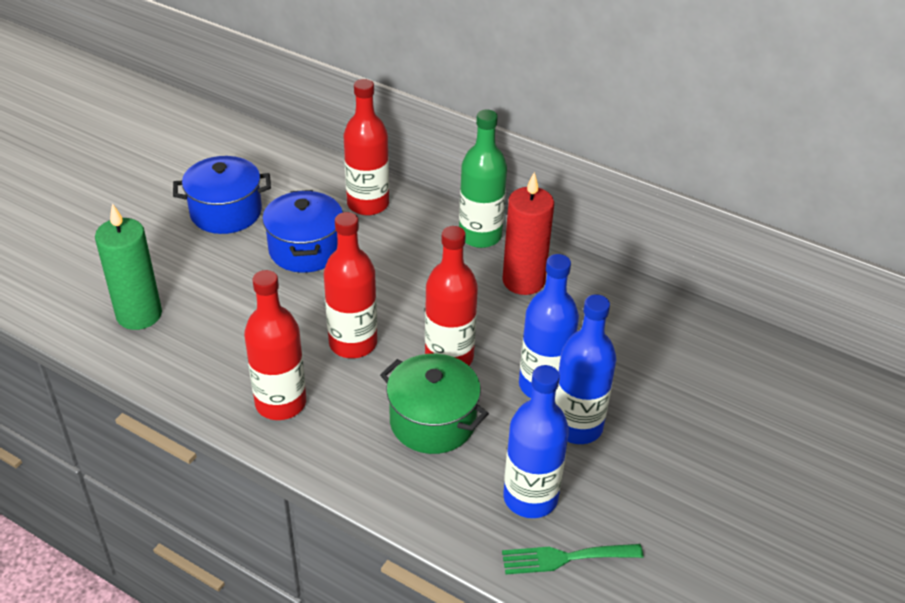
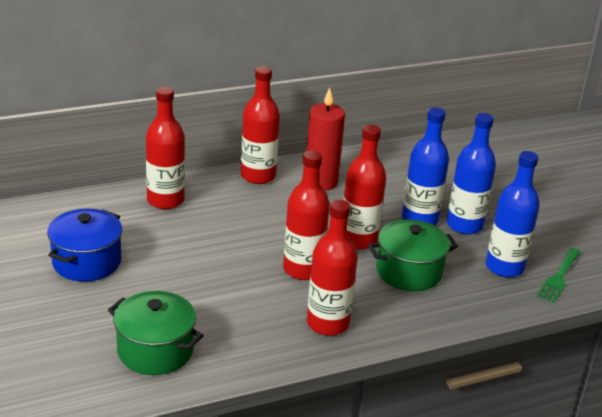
camera: 55 degrees left, 10 degrees down
(139, 315) = (155, 351): green candle -> green pot
(305, 249) = (180, 246): blue pot -> none
(480, 236) = (258, 176): green bottle -> red bottle

